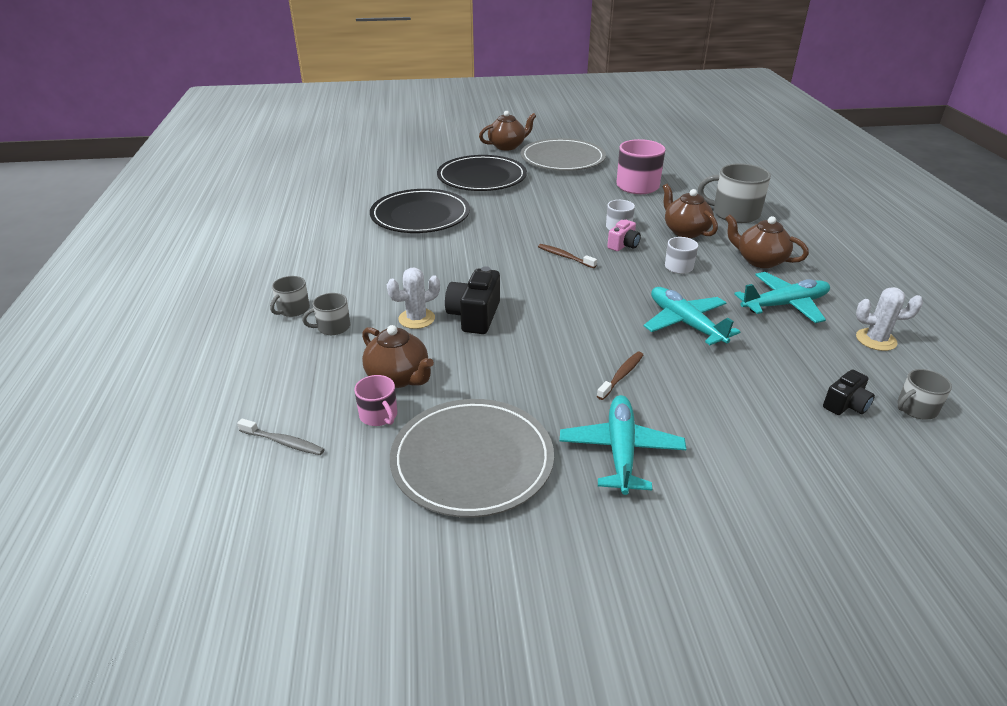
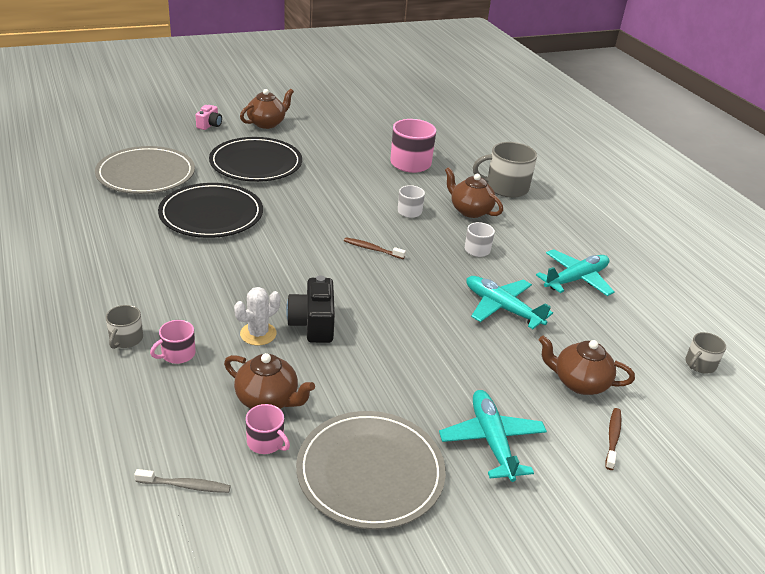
camera: 20 degrees left, 0 degrees up
(332, 327) = (177, 354): grey mug -> pink mug
(562, 159) = (328, 136): grey plate -> grey plate (146, 174)
(621, 375) = (467, 368): brown toothbrush -> brown toothbrush (613, 438)
(623, 245) = (421, 231): pink camera -> pink camera (209, 125)
(760, 261) = (542, 236): brown teapot -> brown teapot (579, 383)
(846, 405) = (649, 369): black camera -> none
(876, 340) = (654, 305): white cactus -> none

